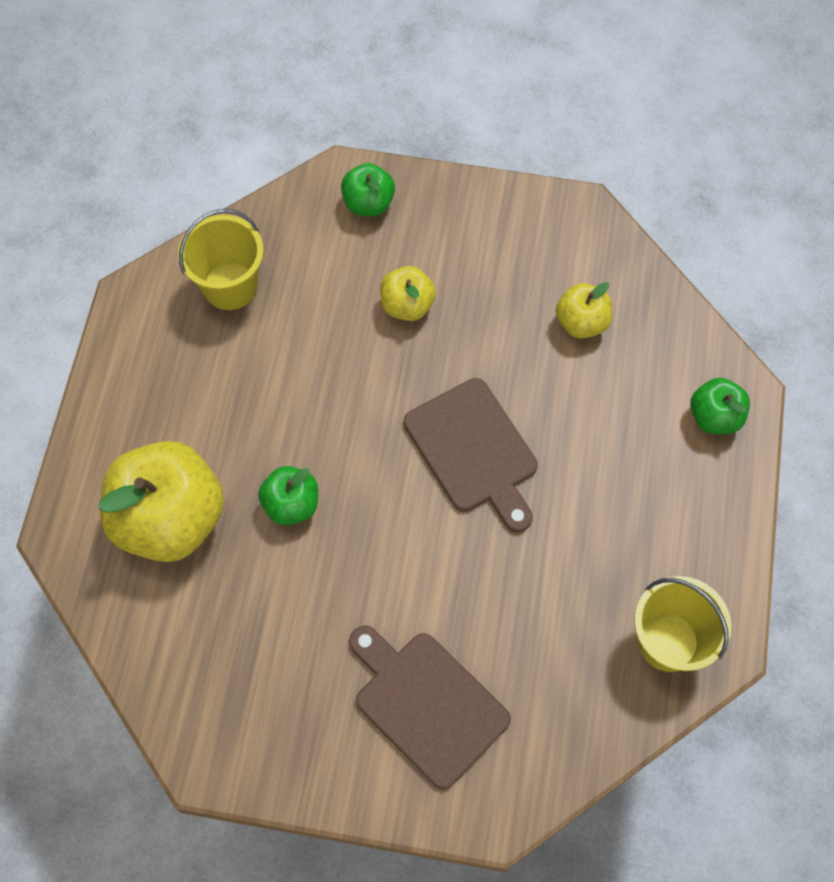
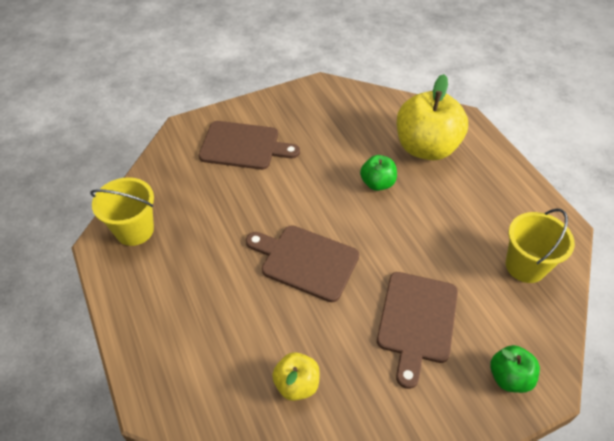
camera: 145 degrees right, 15 degrees down
(407, 305) = (417, 321): yellow apple -> brown cutting board
(714, 417) = (165, 373): green apple -> none

